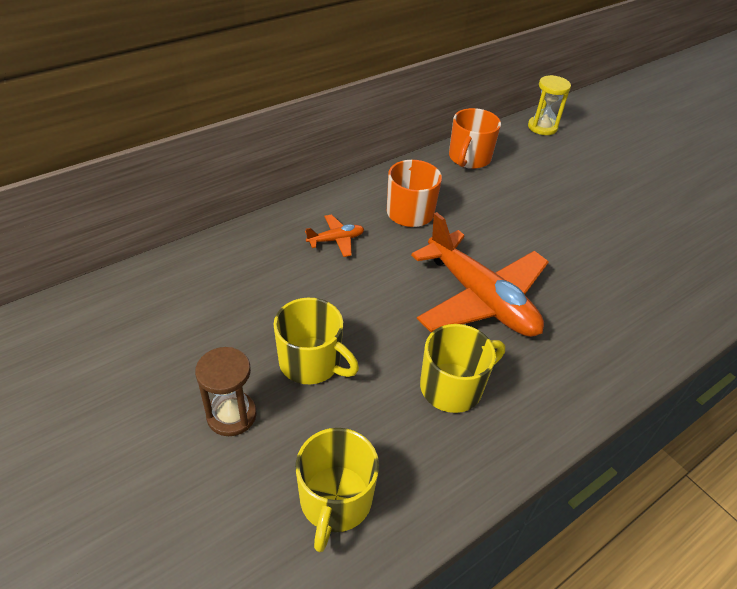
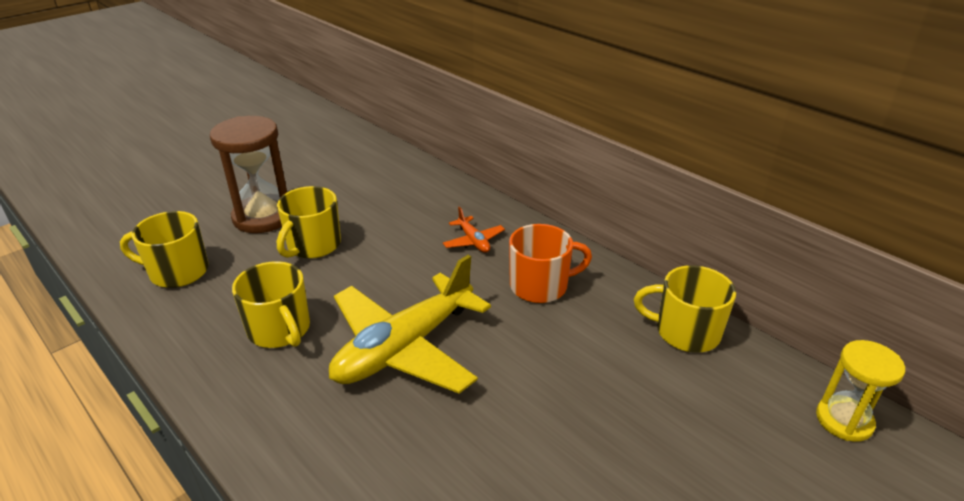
camera: 85 degrees right, 10 degrees down
(231, 415) = (263, 217): brown hourglass -> brown hourglass, size x1.61
(469, 158) = (685, 332): orange mug -> yellow mug
(480, 298) = (405, 347): orange plane -> yellow plane

